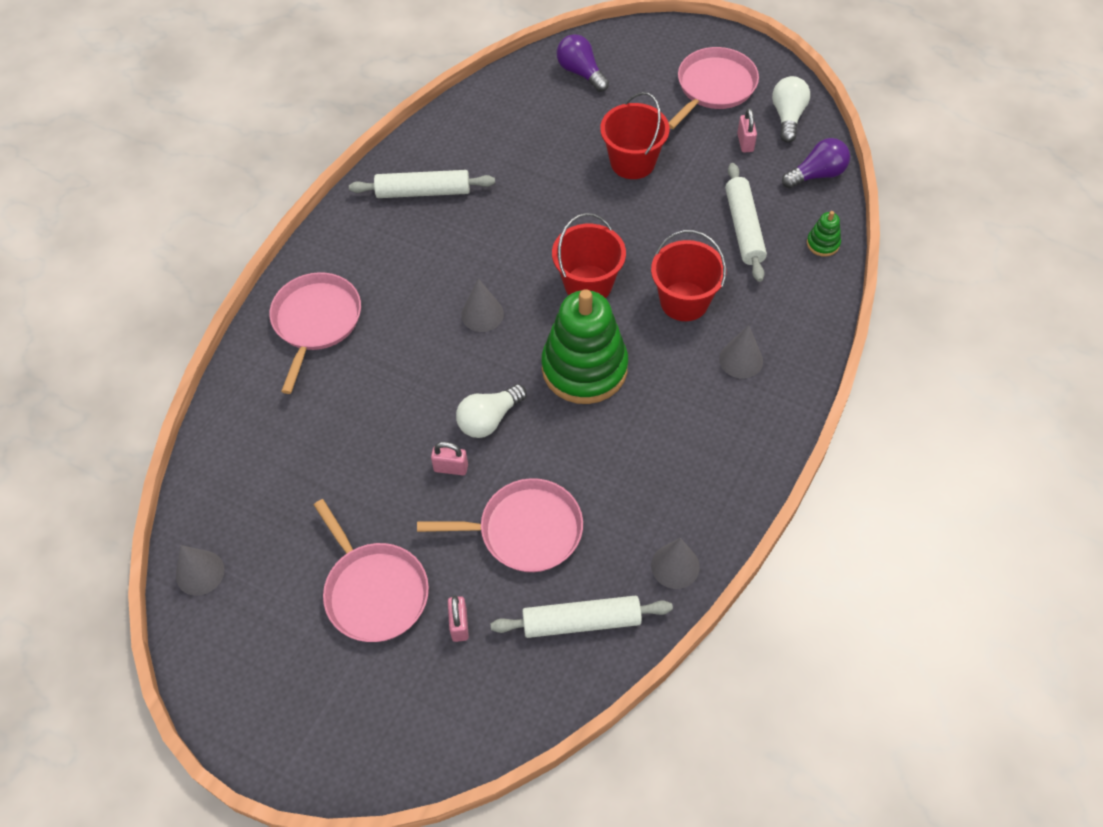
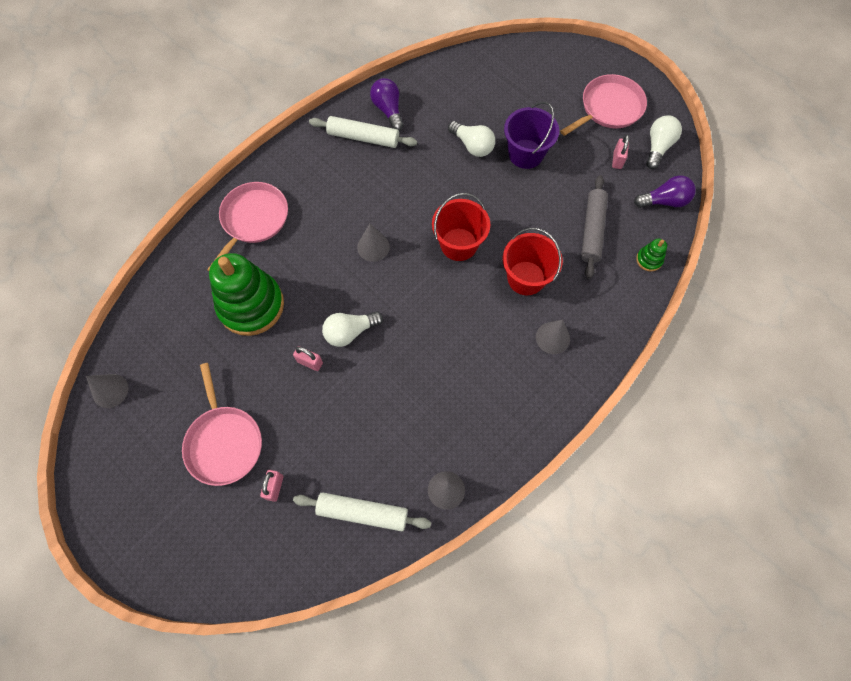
camera: 15 degrees right, 10 degrees up
(525, 530) = (346, 427): pink pan -> none
(564, 168) = (472, 146): none -> white light bulb
(581, 72) = (511, 71): purple light bulb -> purple light bulb (388, 110)
(584, 368) = (433, 311): green stacking toy -> green stacking toy (251, 305)
(632, 162) = (525, 154): red bucket -> purple bucket
(744, 228) = (592, 230): white rolling pin -> grey rolling pin

